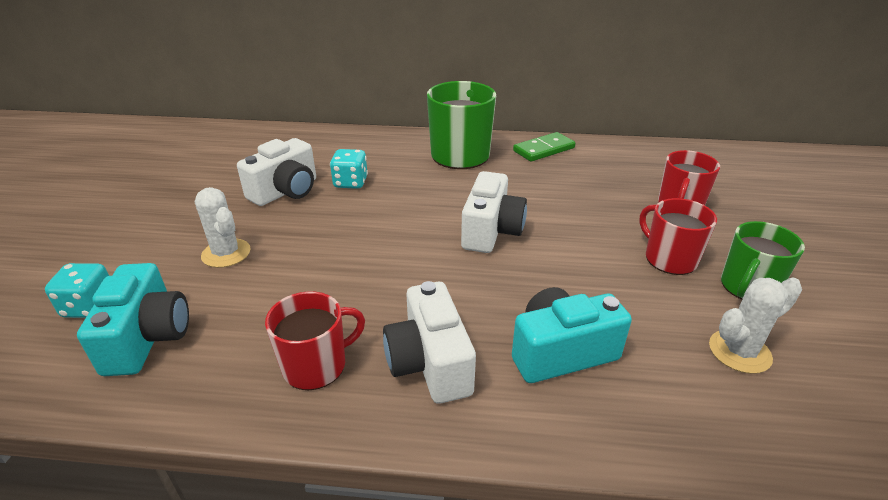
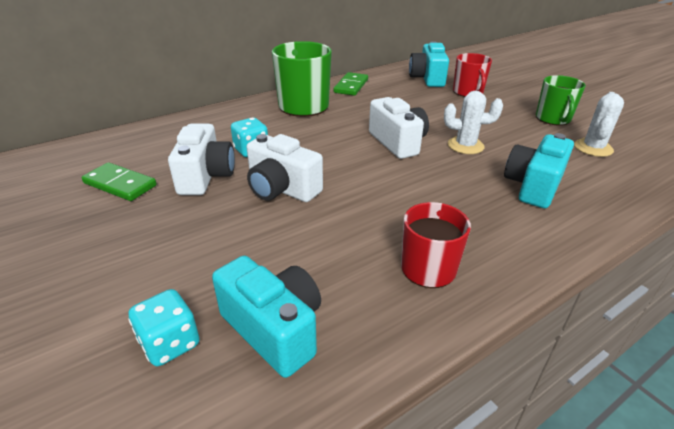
camera: 40 degrees left, 0 degrees up
(226, 253) = (232, 239): white cactus -> white cactus (465, 146)
(227, 173) = (120, 184): none -> green domino
(429, 363) = (486, 227): white camera -> white camera (281, 189)
(653, 170) = (427, 78): none -> turquoise camera
(669, 259) = (504, 120): red mug -> none

